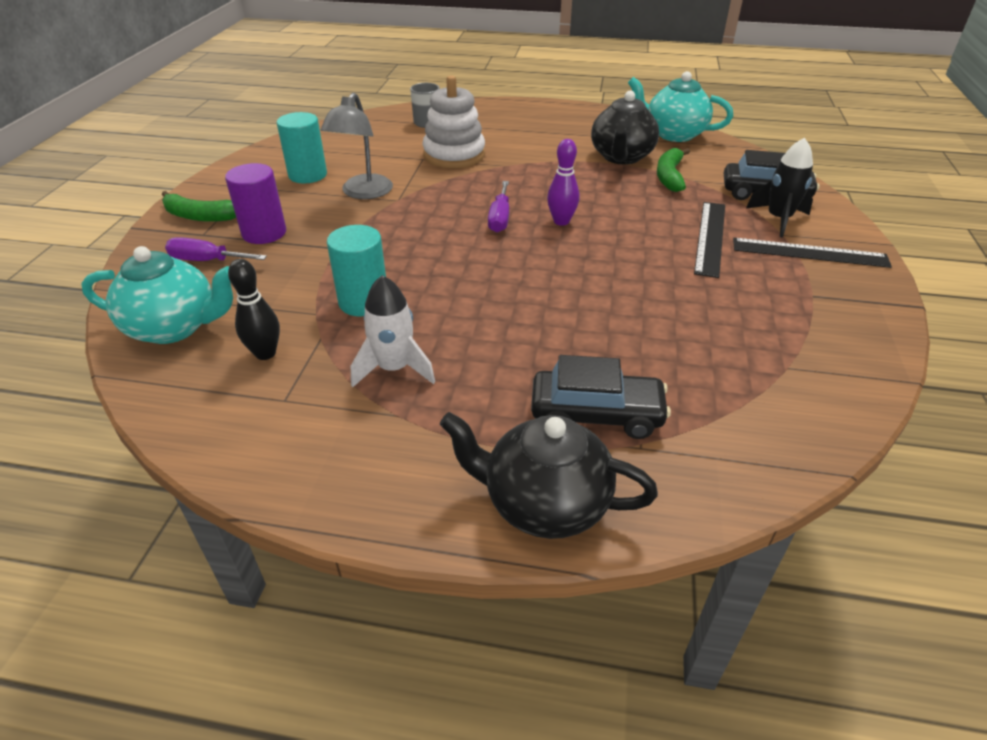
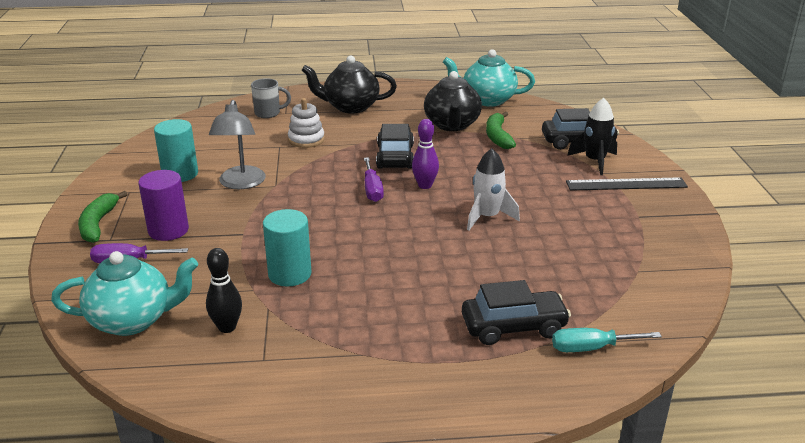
camera: 15 degrees left, 10 degrees down
(200, 216) = (98, 224): green banana -> green banana turned 90 degrees clockwise
(394, 368) = (342, 321): white rocket -> white rocket (487, 217)
(454, 155) = (306, 140): white stacking toy -> white stacking toy, size x0.65
(542, 185) = (395, 157): none -> black car
(544, 503) = (501, 393): black teapot -> black teapot (350, 107)
(688, 463) = (591, 348): none -> turquoise screwdriver
(710, 237) = (548, 182): black ruler -> none

